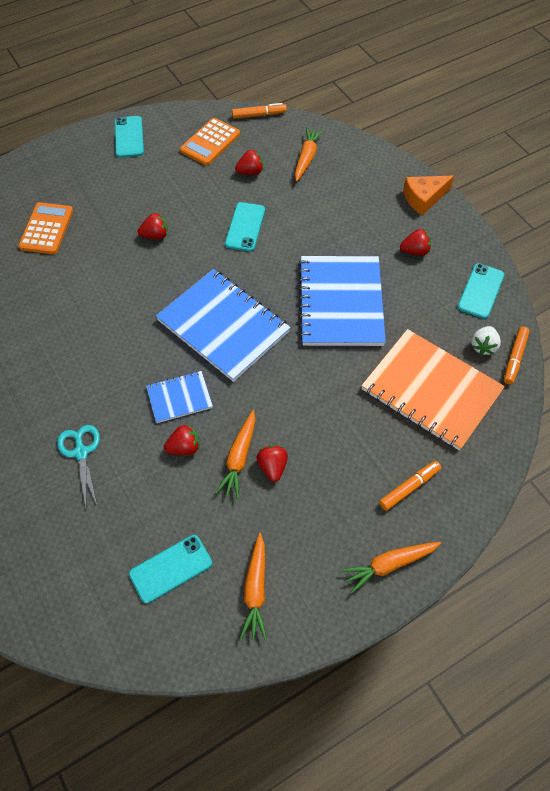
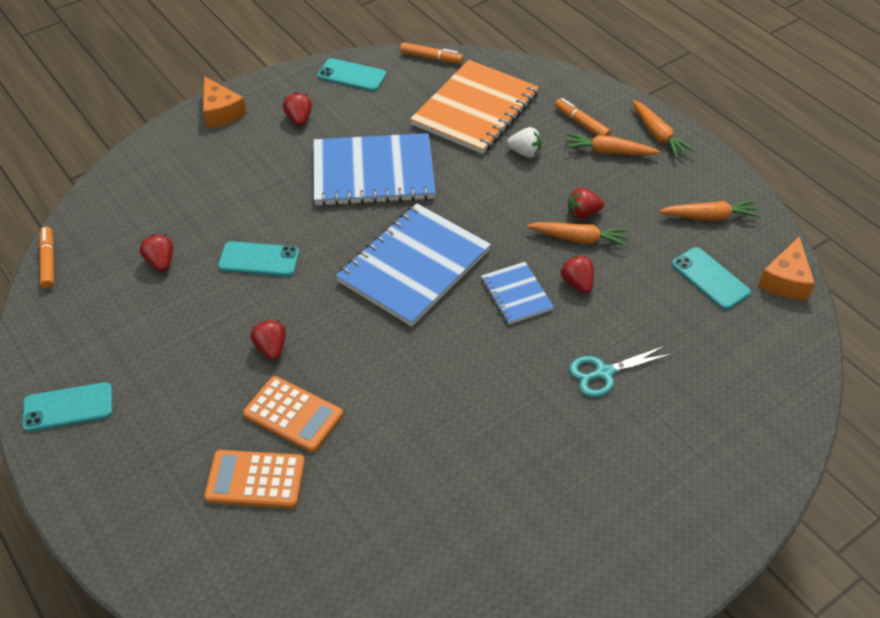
camera: 95 degrees left, 10 degrees down
(156, 646) = (786, 280): none -> orange cheese
(210, 142) = (96, 309): orange calculator -> orange calculator (293, 415)
(306, 158) = (141, 210): orange carrot -> orange carrot (608, 152)
(483, 346) = (420, 76): white strawberry -> white strawberry (525, 152)

